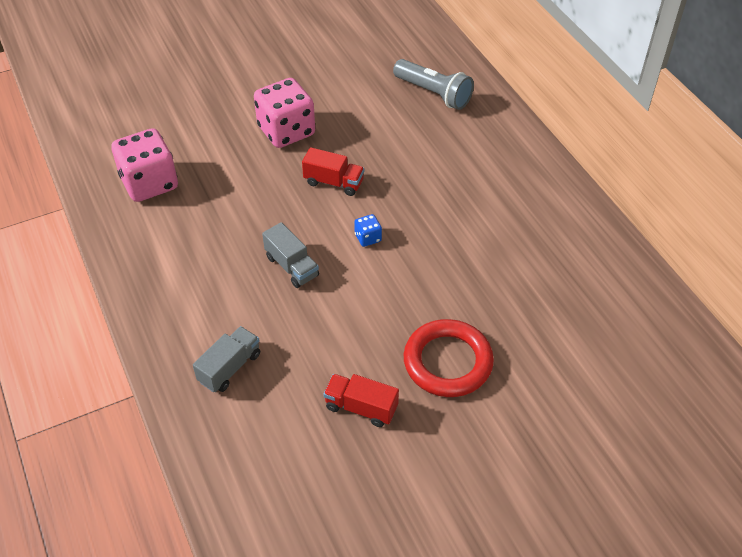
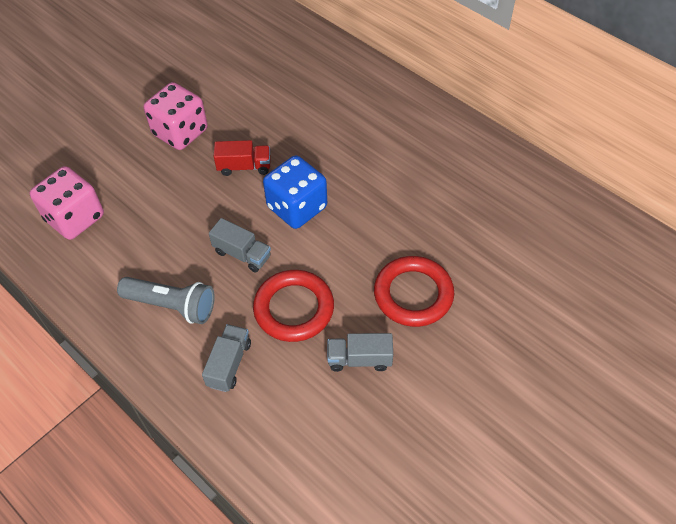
camera: 20 degrees left, 5 degrees up
(318, 336) = (294, 308): none -> red ring
(361, 407) = (359, 359): red truck -> grey truck
(368, 238) = (297, 207): blue dice -> blue dice, size x2.31
(433, 93) = (295, 62): grey flashlight -> grey flashlight (172, 305)

